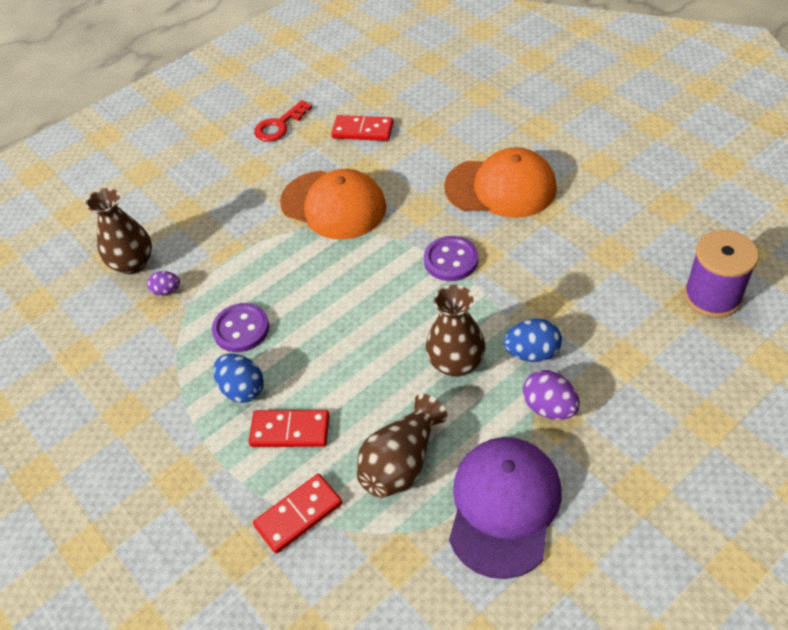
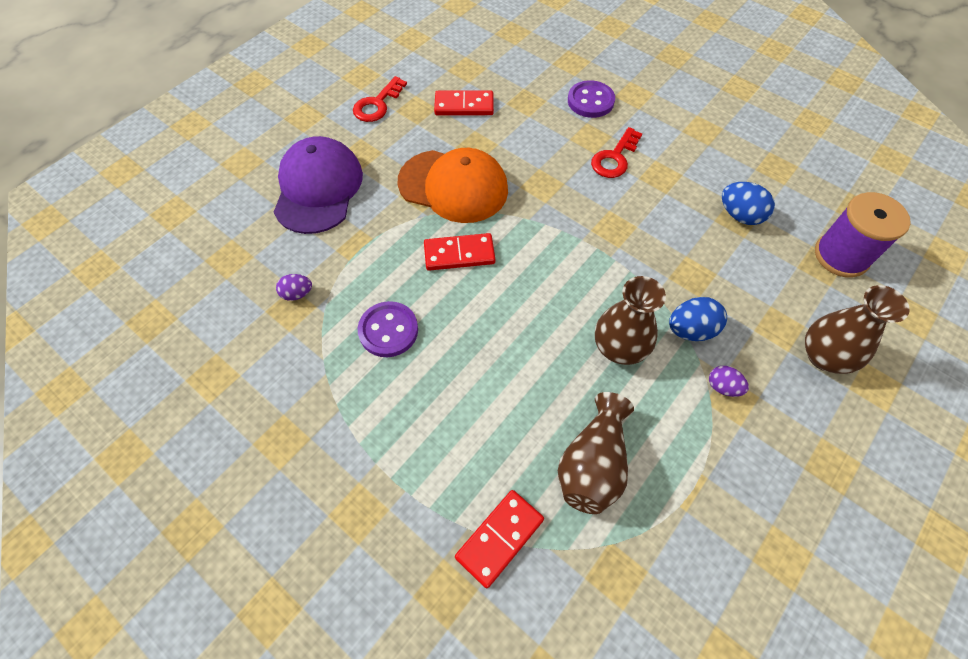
camera: 15 degrees left, 10 degrees up
(133, 263) = (253, 265): brown vase -> brown vase (824, 356)
(242, 389) = (405, 399): blue egg -> blue egg (740, 215)
(290, 430) = (467, 441): red domino -> red domino (459, 254)
(451, 260) = (586, 237): purple button -> purple button (590, 101)
(501, 187) = (615, 158): orange cap -> red key
(503, 507) = (707, 501): purple cap -> purple cap (318, 188)
(549, 407) = (723, 387): purple egg -> purple egg, size x0.63

